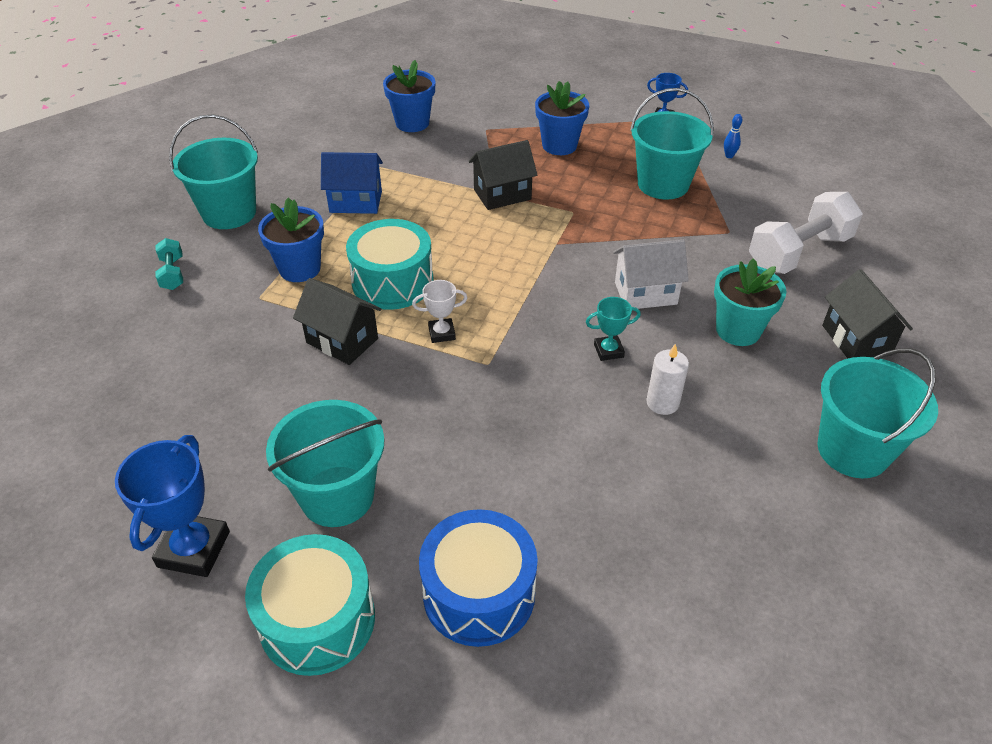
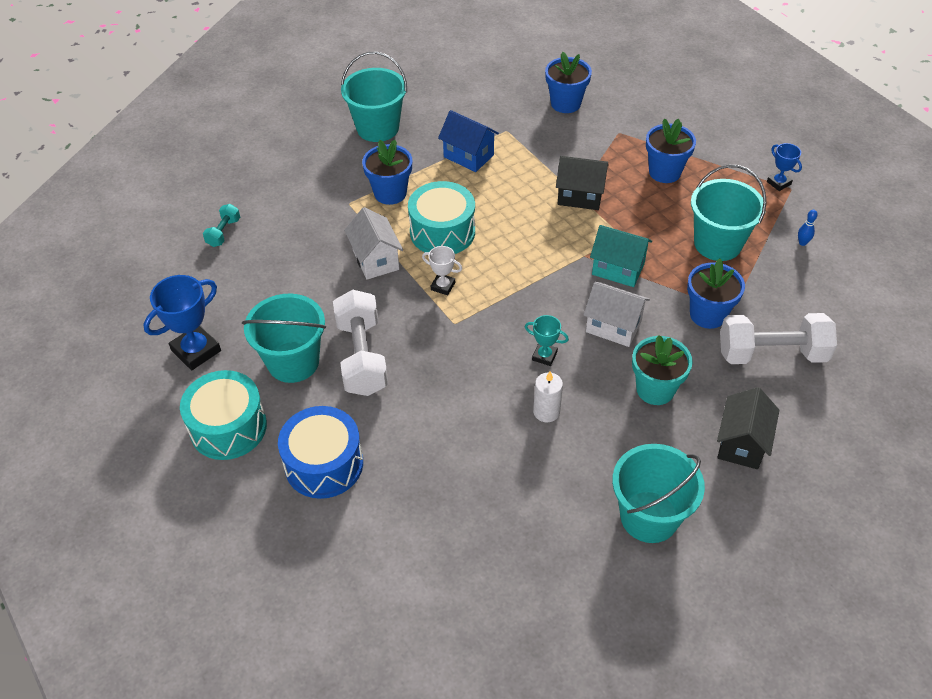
camera: 35 degrees right, 5 degrees up
(172, 273) = (310, 160): turquoise dumbbell -> turquoise dumbbell (223, 232)
(342, 341) = (375, 260): black house -> white house
(417, 448) = (362, 357): none -> white dumbbell
(599, 241) = (618, 269): none -> turquoise house
(715, 245) = (707, 314): none -> blue flower pot

